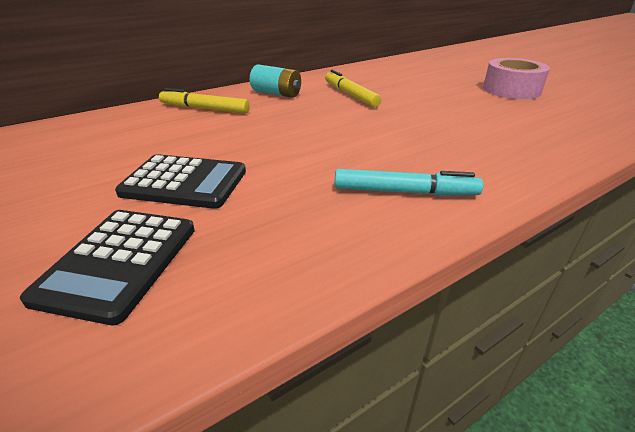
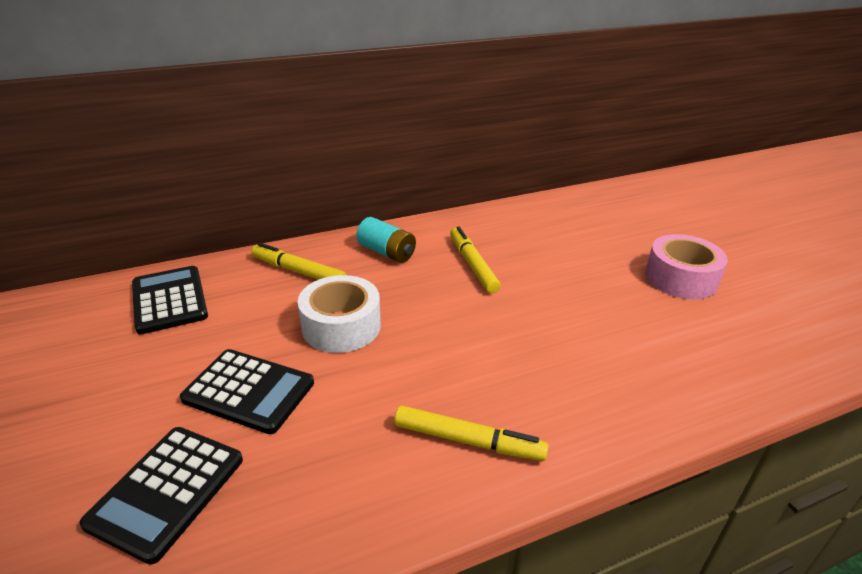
camera: 10 degrees right, 0 degrees up
(88, 134) = (169, 300): none -> black calculator
(256, 135) = (341, 326): none -> white tape
(405, 192) = (468, 441): turquoise marker -> yellow marker

